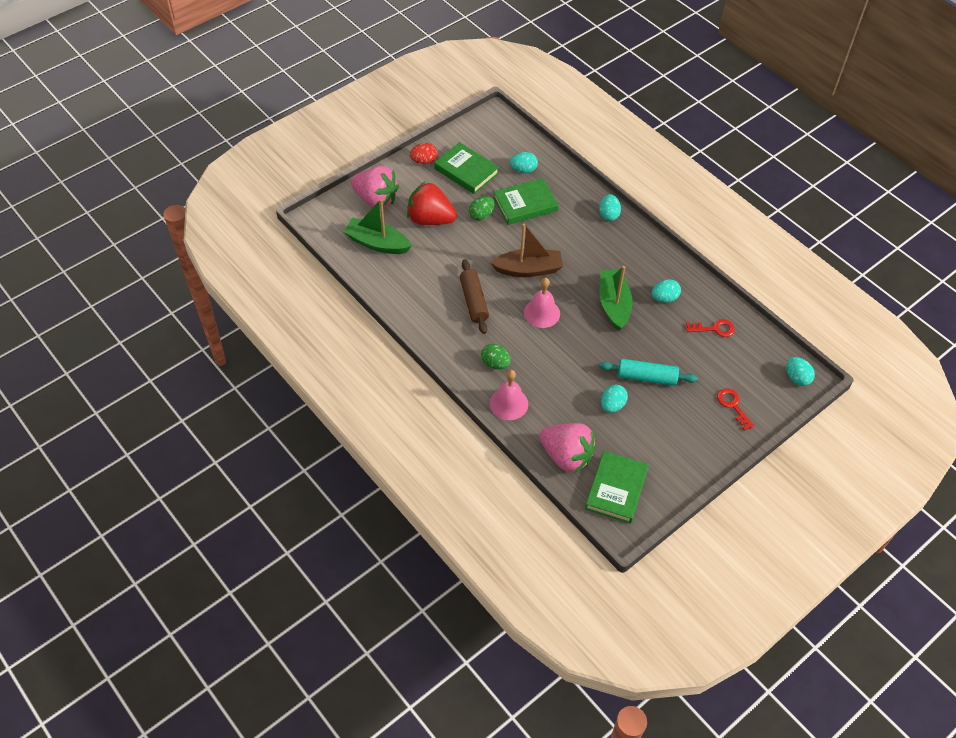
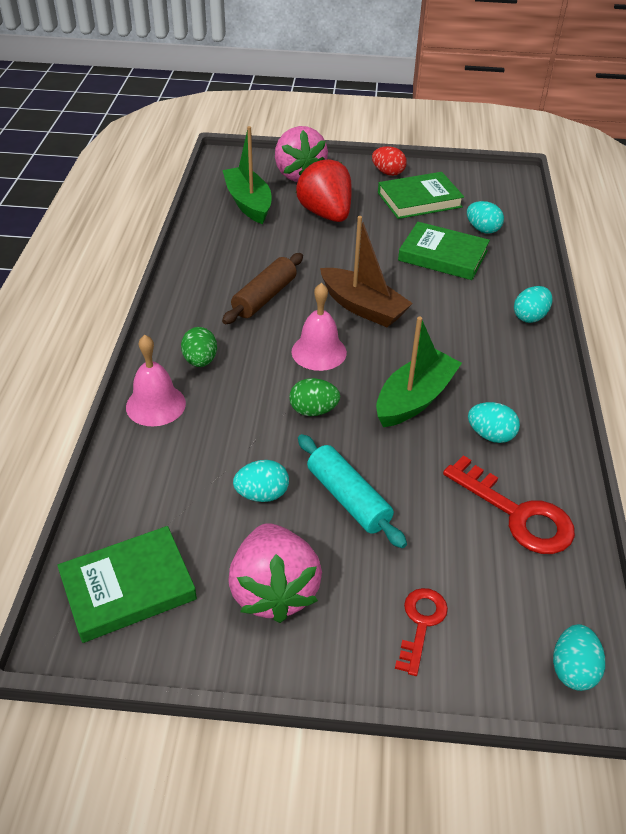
camera: 45 degrees right, 10 degrees down
(466, 171) = (419, 200): green book -> green book turned 75 degrees clockwise
(481, 215) = (382, 238): green egg -> green egg (313, 410)
(566, 456) = (131, 503): pink strawberry -> pink strawberry (274, 591)
(714, 329) = (517, 514): red key -> red key, size x1.65

